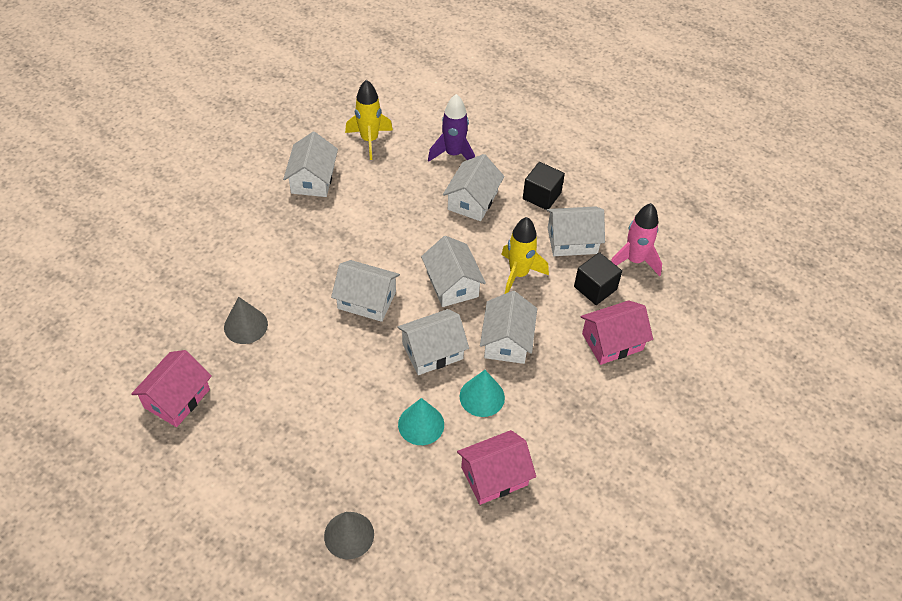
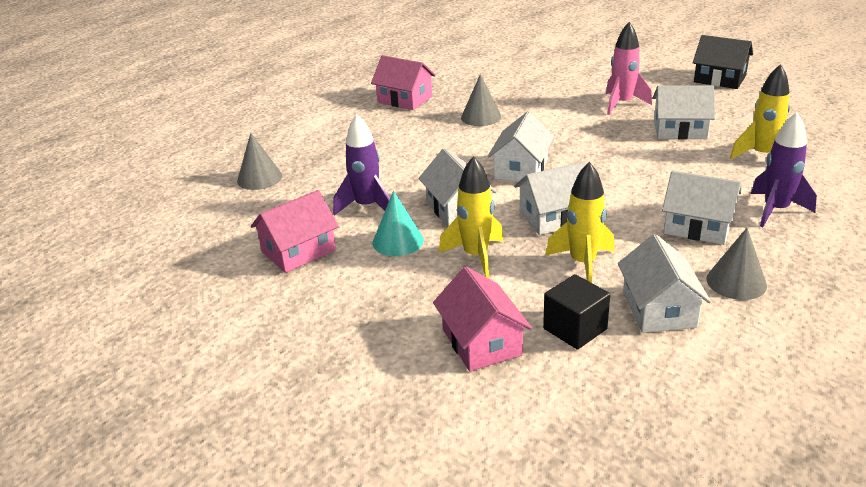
camera: 95 degrees right, 20 degrees down
(211, 131) = (719, 79): none -> black house
(421, 424) = (367, 207): turquoise cone -> purple rocket
(494, 476) = (298, 251): pink house -> pink house turned 75 degrees clockwise
(507, 341) = (476, 256): white house -> yellow rocket
(541, 196) = (736, 282): black cube -> grey cone
(634, 260) = (640, 371): pink rocket -> pink rocket (622, 104)

